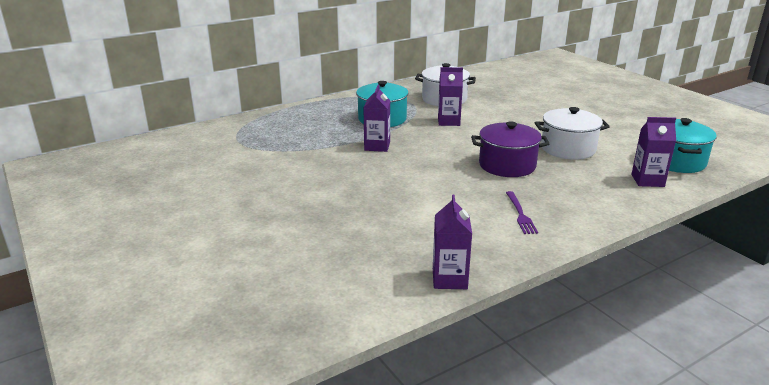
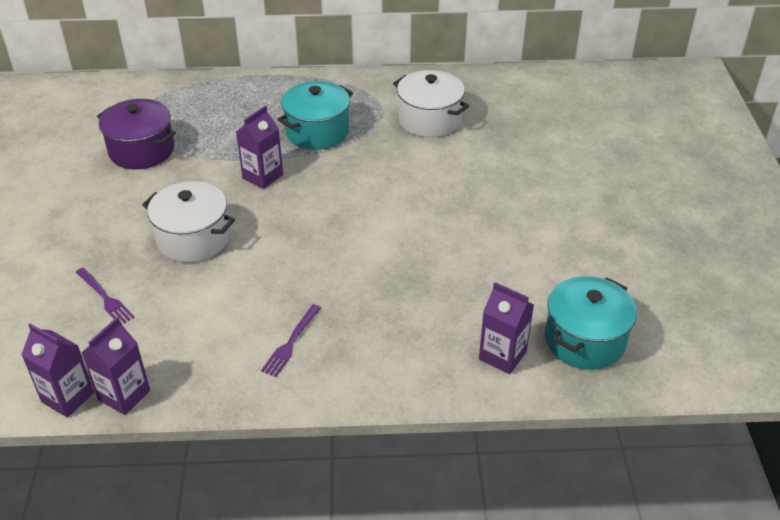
camera: 30 degrees right, 15 degrees up
(354, 234) = (105, 298): none -> purple fork
(448, 121) = (388, 163): purple carton -> purple carton (68, 397)
(507, 165) = (367, 263): purple pot -> purple pot (141, 150)
(568, 149) = (474, 264): white pot -> white pot (193, 239)

